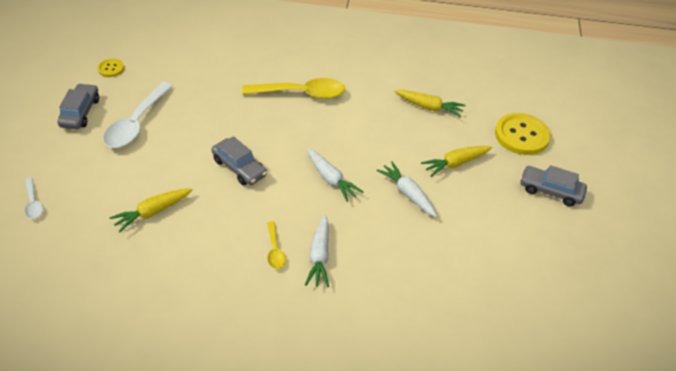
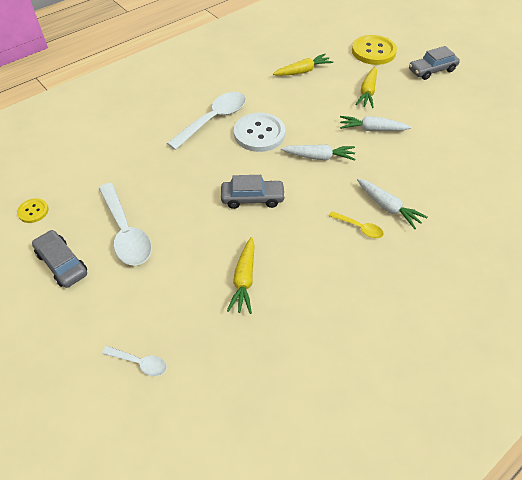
camera: 45 degrees left, 5 degrees up
(301, 93) = (213, 119): yellow spoon -> white spoon
(316, 128) = (259, 134): none -> white button

